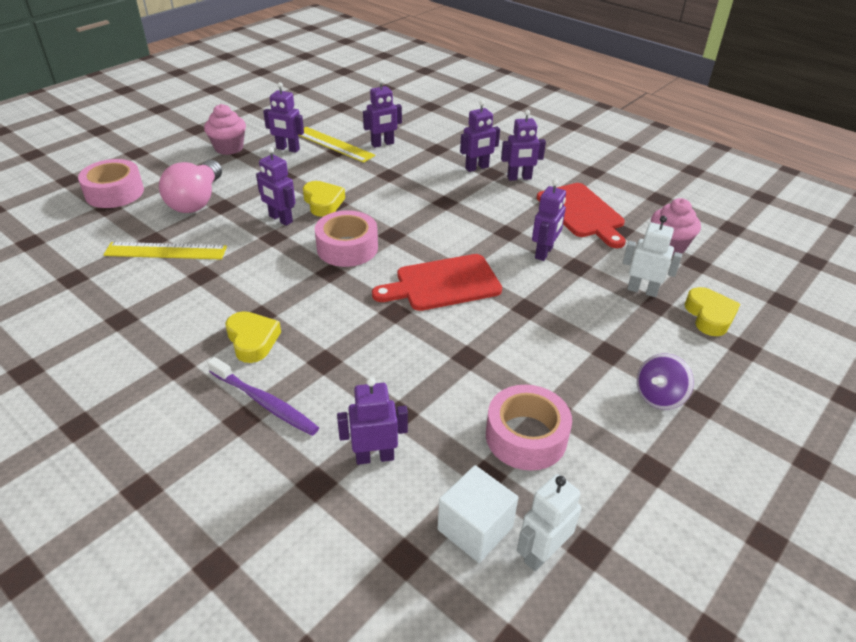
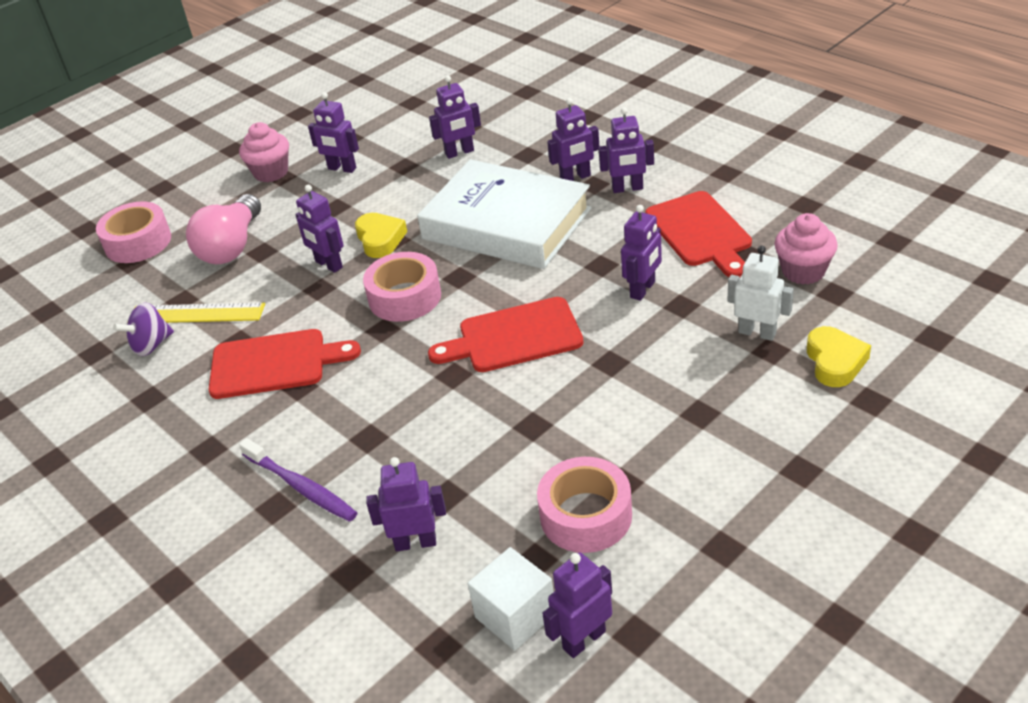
camera: 10 degrees right, 0 degrees up
(236, 295) = (274, 364): none -> red cutting board
(252, 340) = (290, 417): yellow heart -> none
(333, 144) = (398, 158): yellow ruler -> none
(426, 197) = (506, 224): none -> white book
(541, 553) = (583, 639): white robot -> purple robot
(659, 396) = (750, 464): purple spinning top -> purple spinning top (151, 345)

